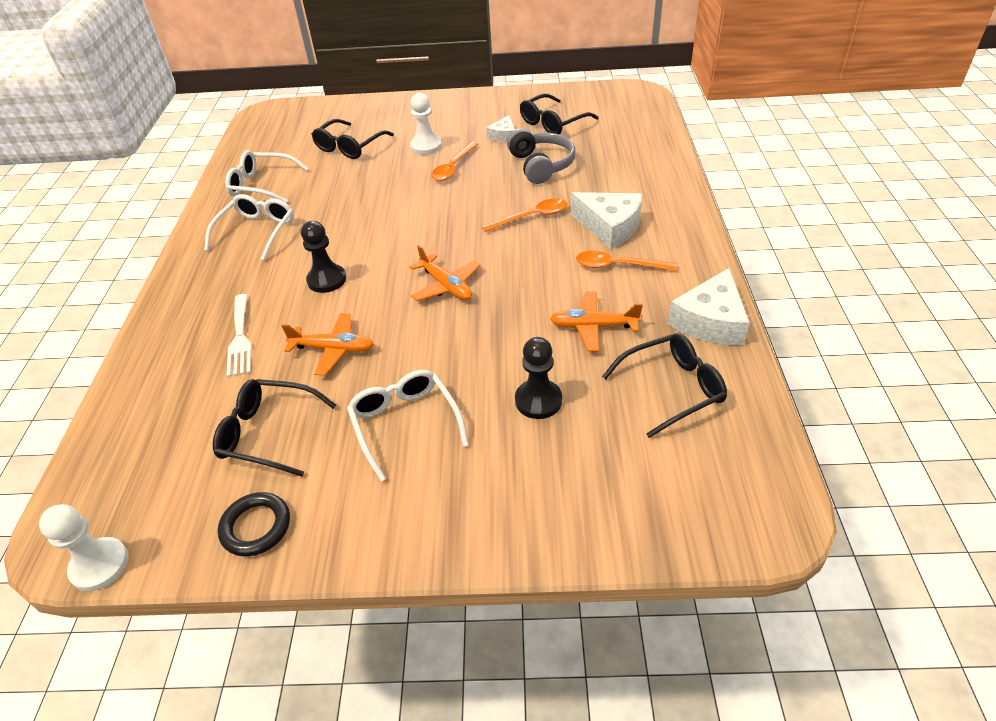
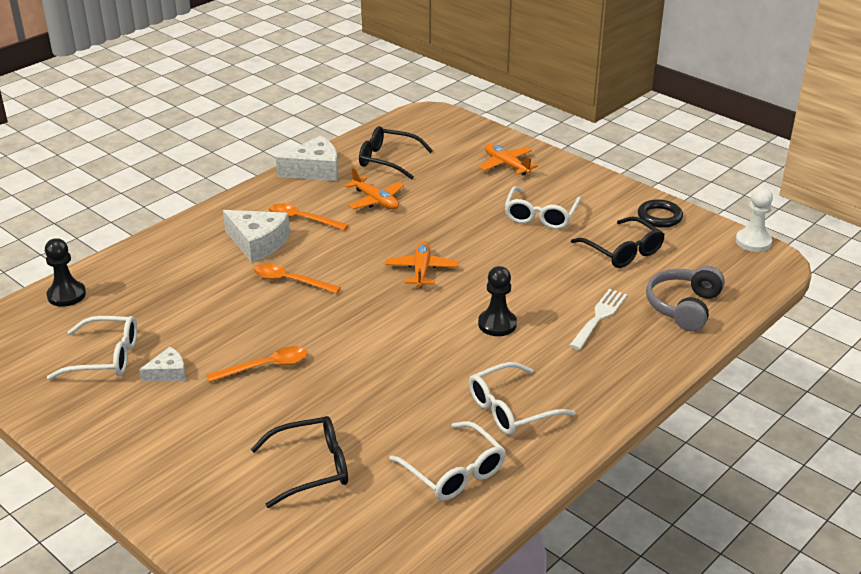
camera: 140 degrees left, 10 degrees down
(333, 349) = (541, 273): orange plane -> orange plane (506, 165)
(426, 146) = (247, 411): white pawn -> none
(538, 400) = (458, 189): black pawn -> black pawn (66, 295)
(541, 165) = (202, 319): grey headphones -> grey headphones (683, 307)
(552, 123) = (106, 357): black glasses -> white glasses
(610, 227) = (258, 243): white cheese -> white cheese turned 135 degrees clockwise
(618, 266) = (302, 219): orange spoon -> orange spoon turned 150 degrees clockwise

